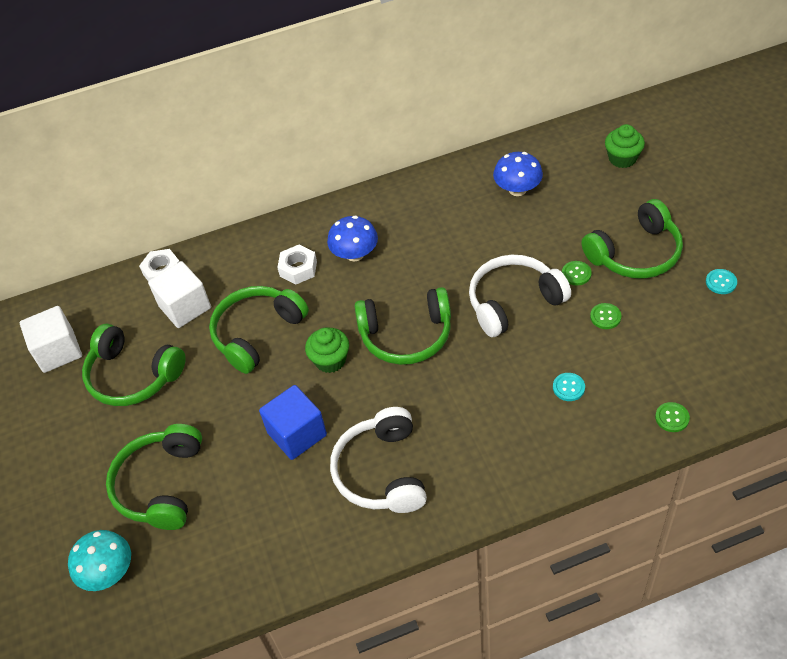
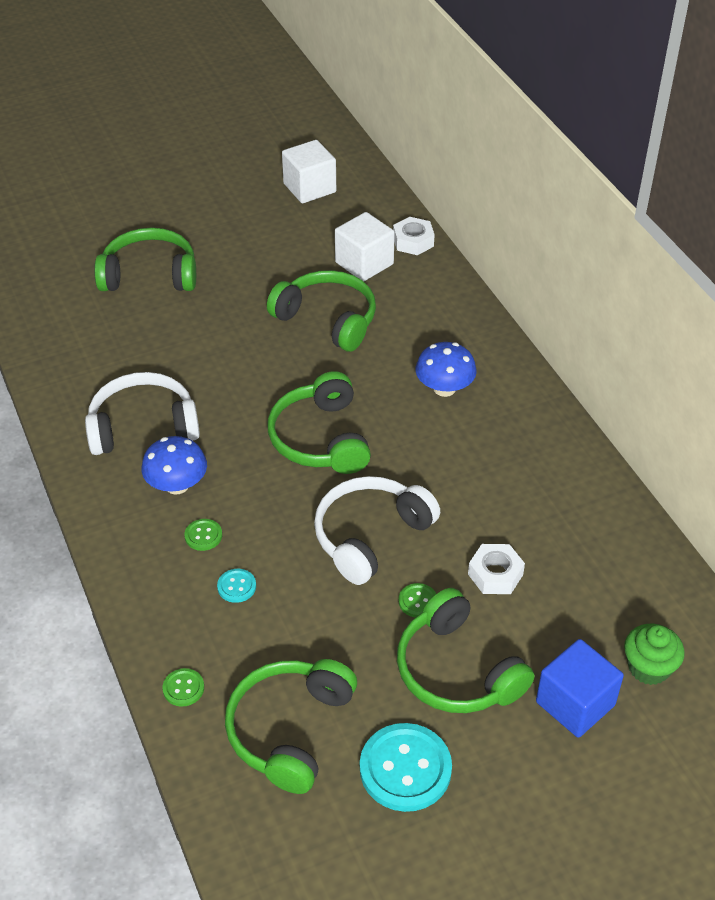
camera: 80 degrees right, 5 degrees down
(108, 572) = (66, 255): turquoise mushroom -> none
(133, 376) = (277, 240): green headphones -> green headphones (289, 730)
(297, 434) = (196, 360): blue cube -> blue cube (575, 703)
(298, 269) = (420, 343): white nut -> white nut (495, 574)
(330, 360) = (288, 378): green cupcake -> none
(513, 302) = (370, 536): white headphones -> white headphones turned 105 degrees counterclockwise
(517, 189) = (569, 542): blue mushroom -> blue mushroom (177, 485)
(605, 317) = (344, 629): green button -> green button (203, 536)
(721, 282) = (405, 769): turquoise button -> turquoise button, size x2.12

